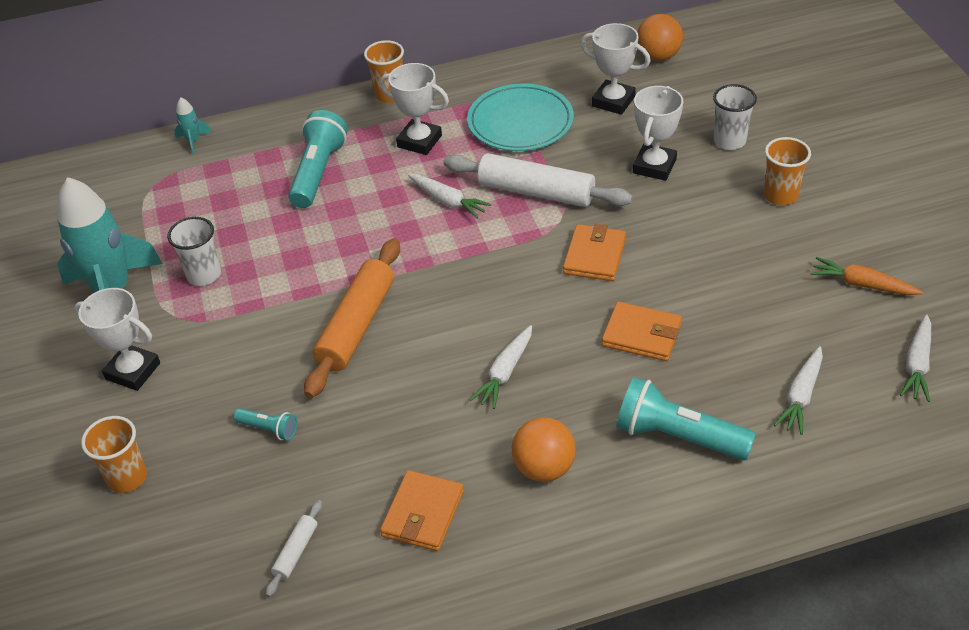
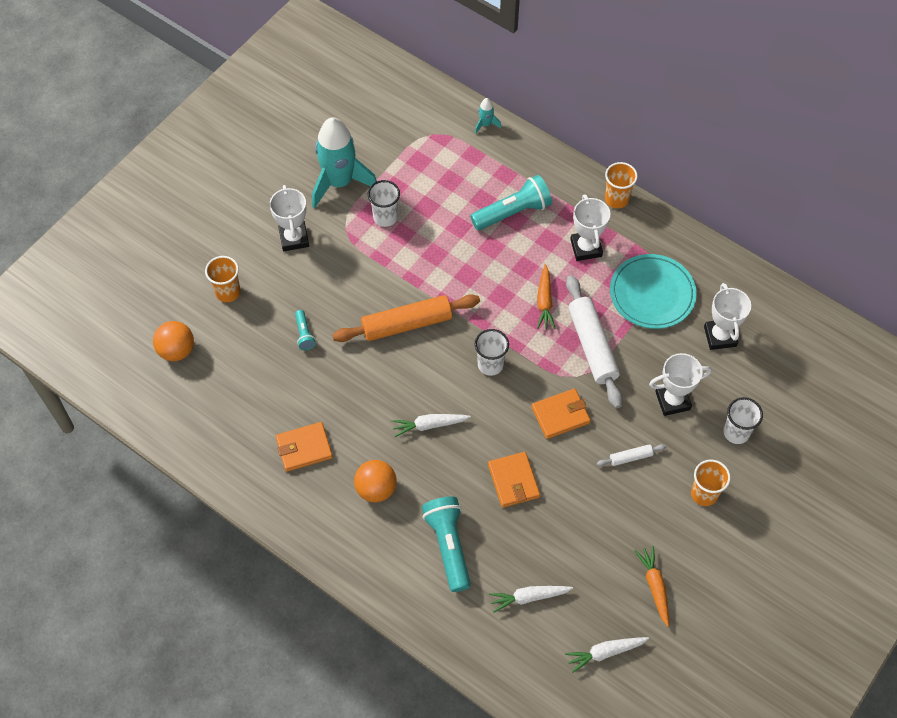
camera: 50 degrees right, 15 degrees up
(296, 552) = (240, 404): white rolling pin -> white rolling pin (630, 457)
(448, 201) = (544, 301): white carrot -> orange carrot
(479, 281) = (490, 365): none -> white cup
(658, 56) = (794, 335): orange ball -> orange ball (177, 350)

